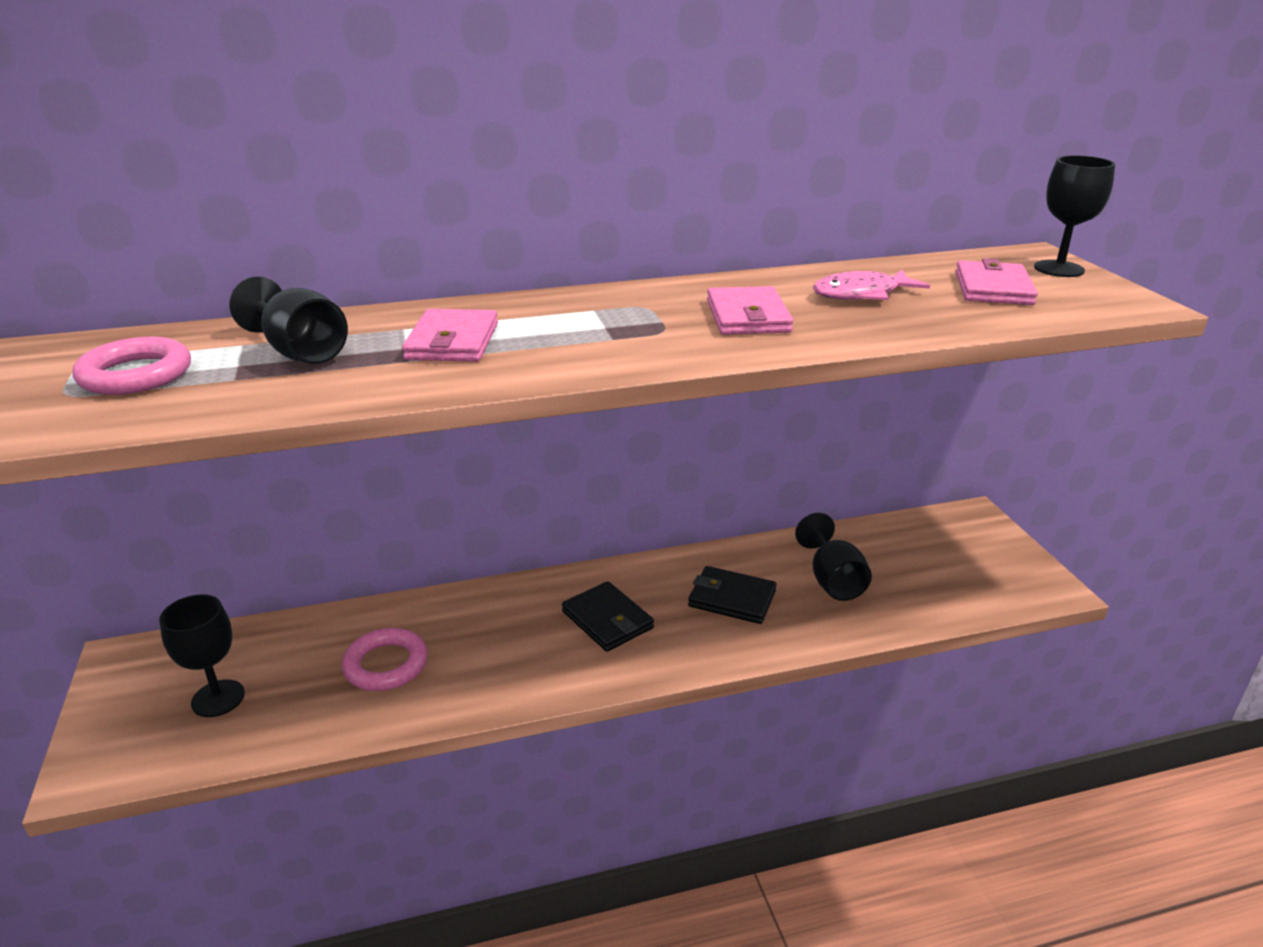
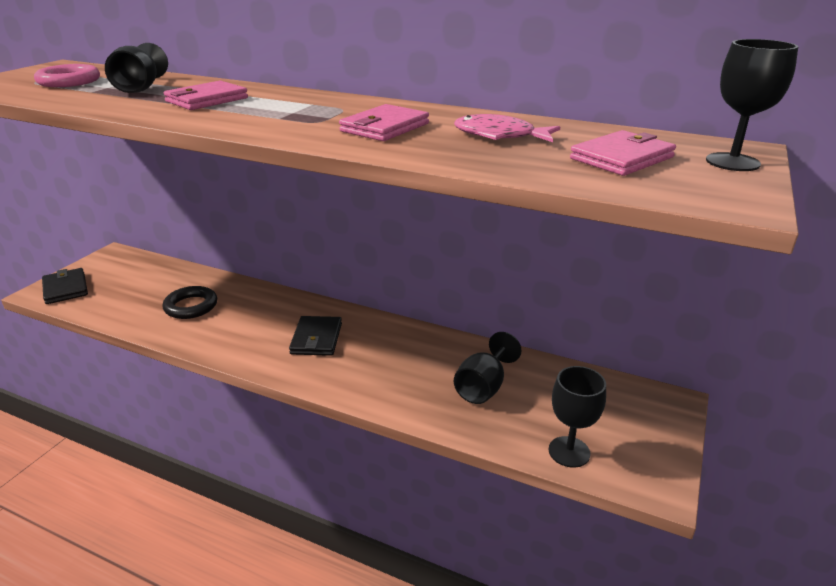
camera: 40 degrees right, 0 degrees up
(218, 698) = (116, 287): black goblet -> black goblet (569, 452)
(386, 665) = (191, 306): pink ring -> black ring
(732, 598) = (402, 363): black wallet -> black wallet (65, 288)

